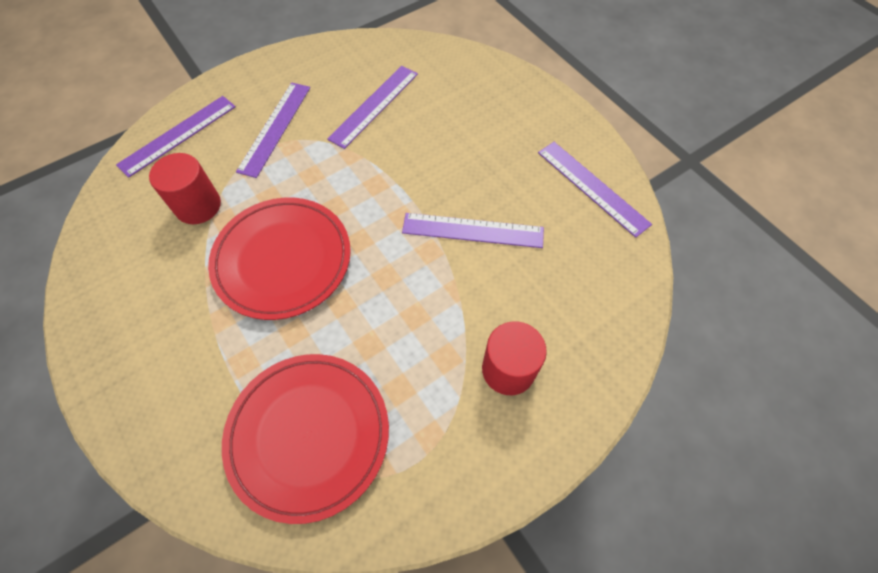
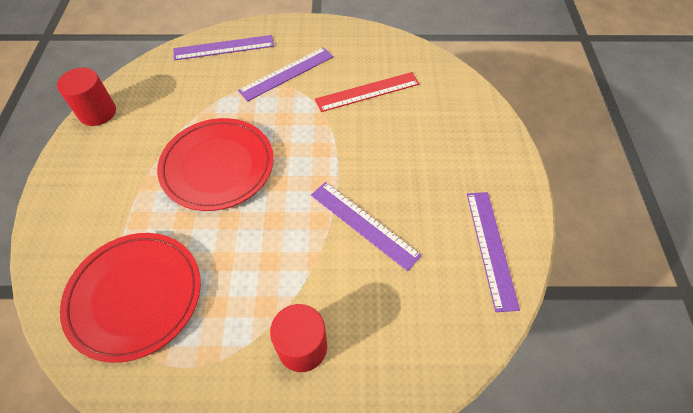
camera: 35 degrees right, 5 degrees down
(198, 206) = (197, 100): red cylinder -> red cylinder (97, 112)
(374, 106) = (367, 92): purple ruler -> red ruler

